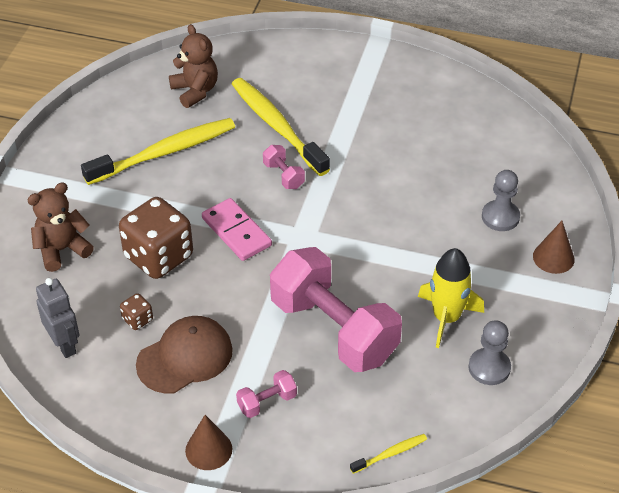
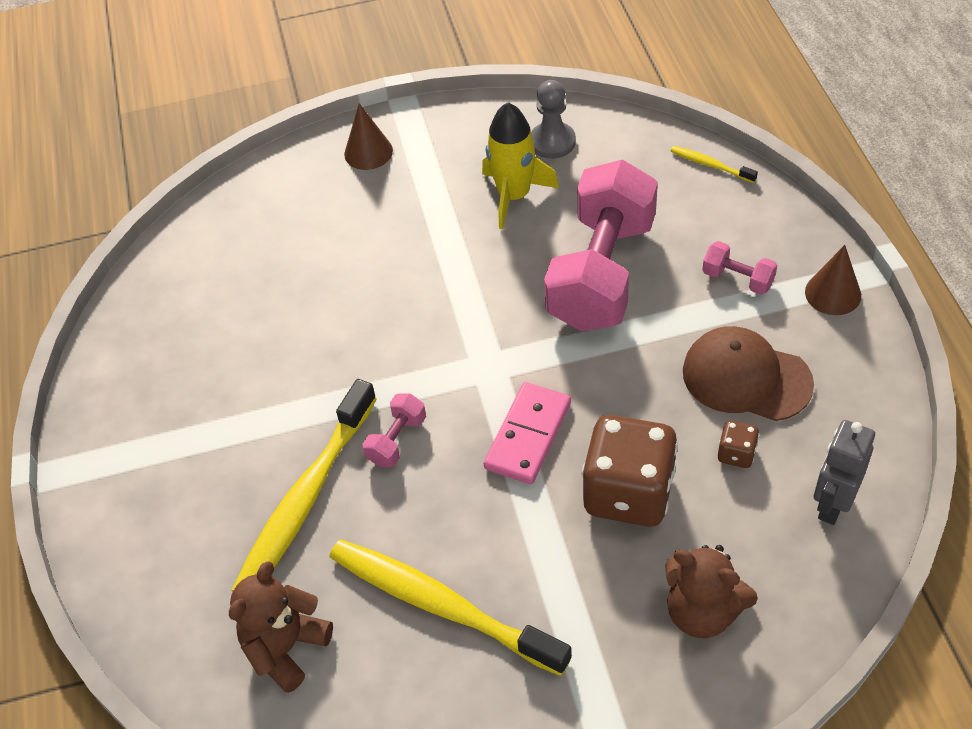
camera: 115 degrees left, 5 degrees up
(500, 217) = (334, 213): grey pawn -> none

